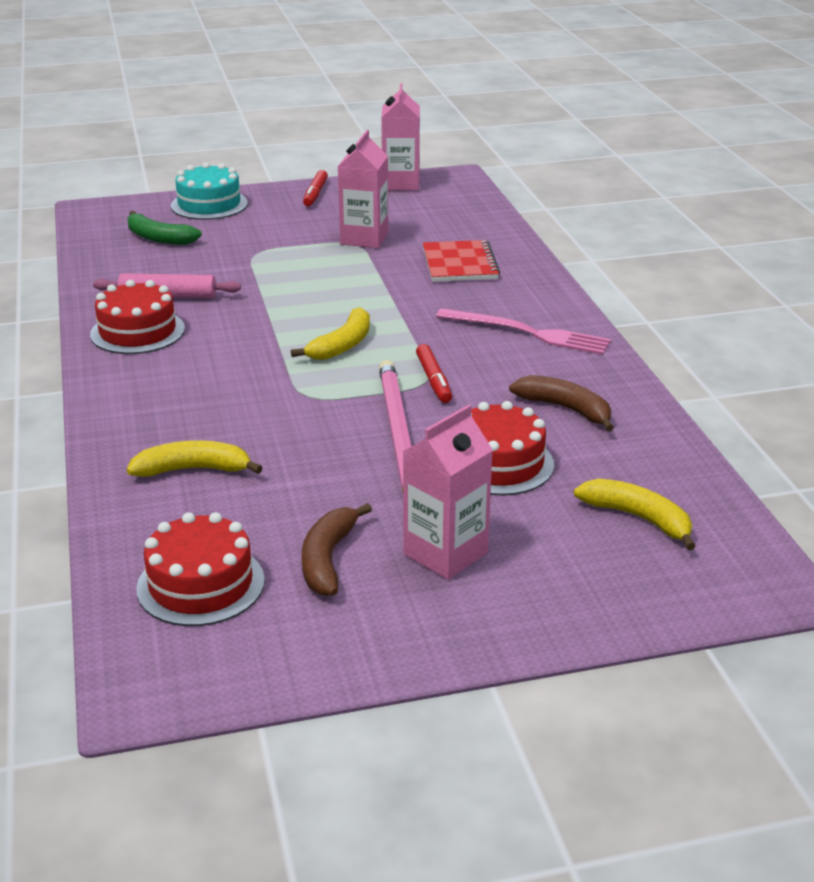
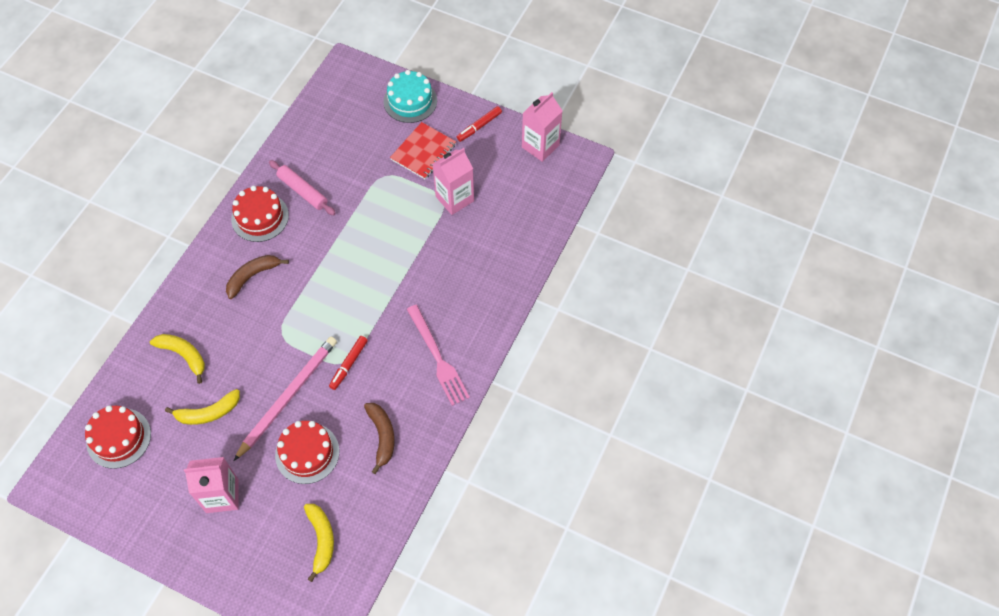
camera: 40 degrees right, 30 degrees up
(158, 238) = (351, 124): green banana -> none
(327, 559) = (176, 461): brown banana -> brown banana (252, 276)
(342, 345) = (338, 301): yellow banana -> yellow banana (208, 413)
(460, 264) = (476, 263): red notebook -> red notebook (423, 152)

